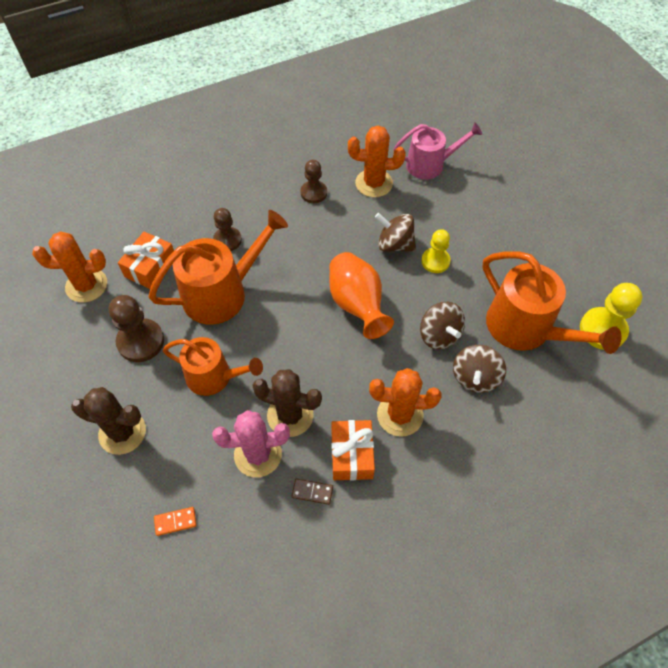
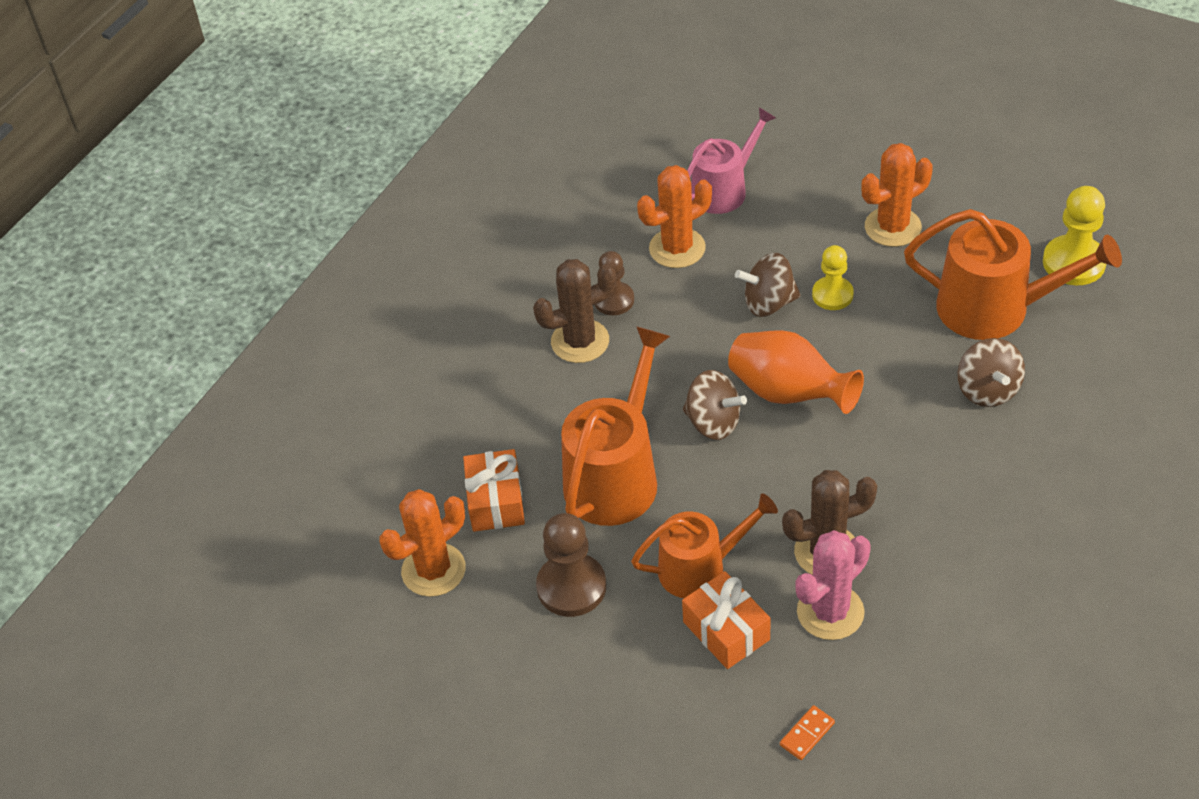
camera: 30 degrees left, 10 degrees down
(122, 432) = (652, 691): brown cactus -> brown cactus (580, 341)
(227, 240) = (561, 414): brown pawn -> none
(312, 492) = (925, 609): brown domino -> none
(351, 455) = (931, 547): orange gift -> orange gift (726, 631)
(400, 415) = (944, 476): orange cactus -> orange cactus (892, 227)
(439, 335) = (910, 370): brown spinning top -> brown spinning top (713, 422)

